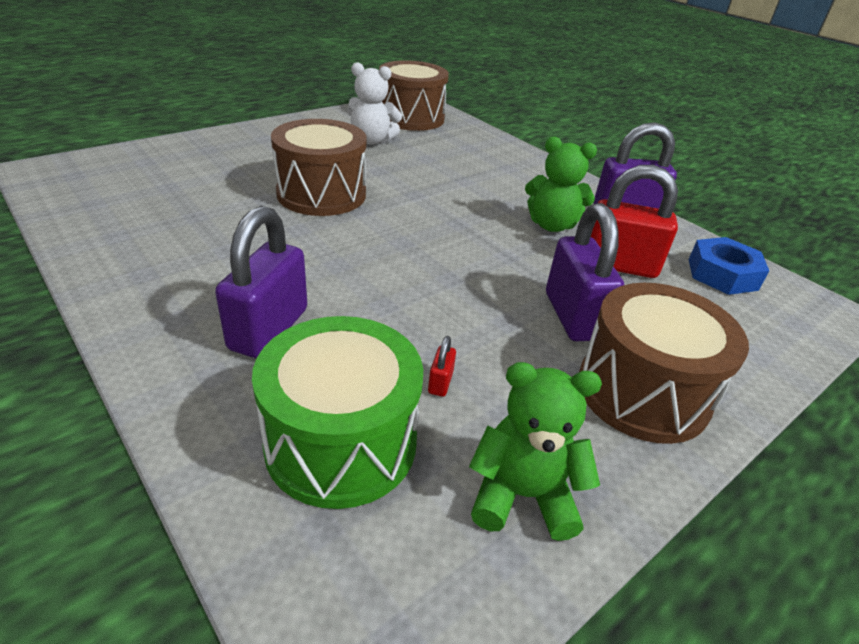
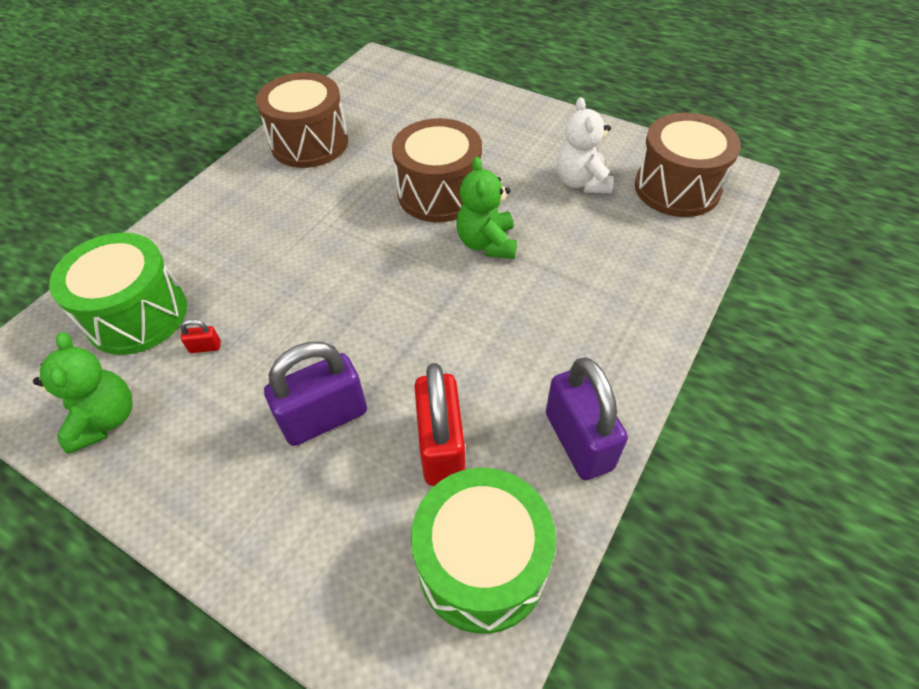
camera: 75 degrees right, 15 degrees up
(269, 329) = (236, 241): purple padlock -> none
(551, 225) = (495, 370): green teddy bear -> green teddy bear (487, 243)
(642, 392) = (229, 486): brown drum -> brown drum (309, 143)
(722, 274) = (482, 564): blue nut -> green drum

